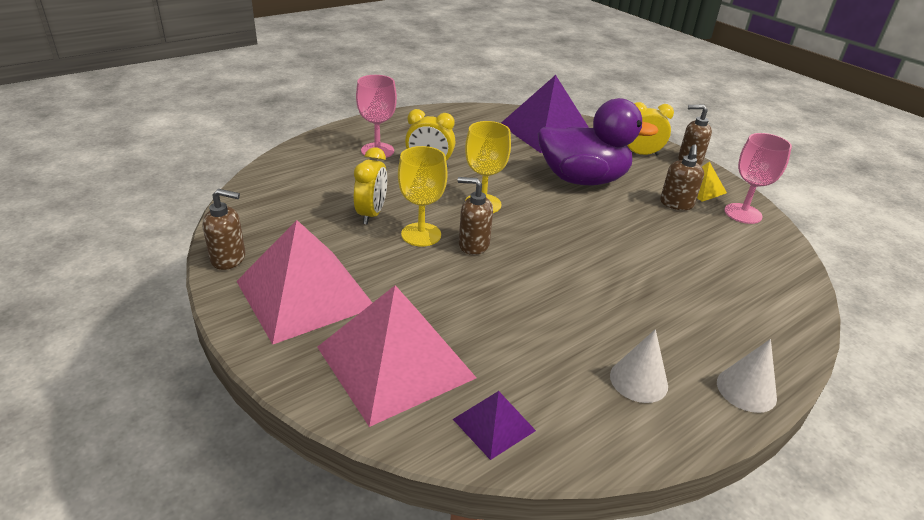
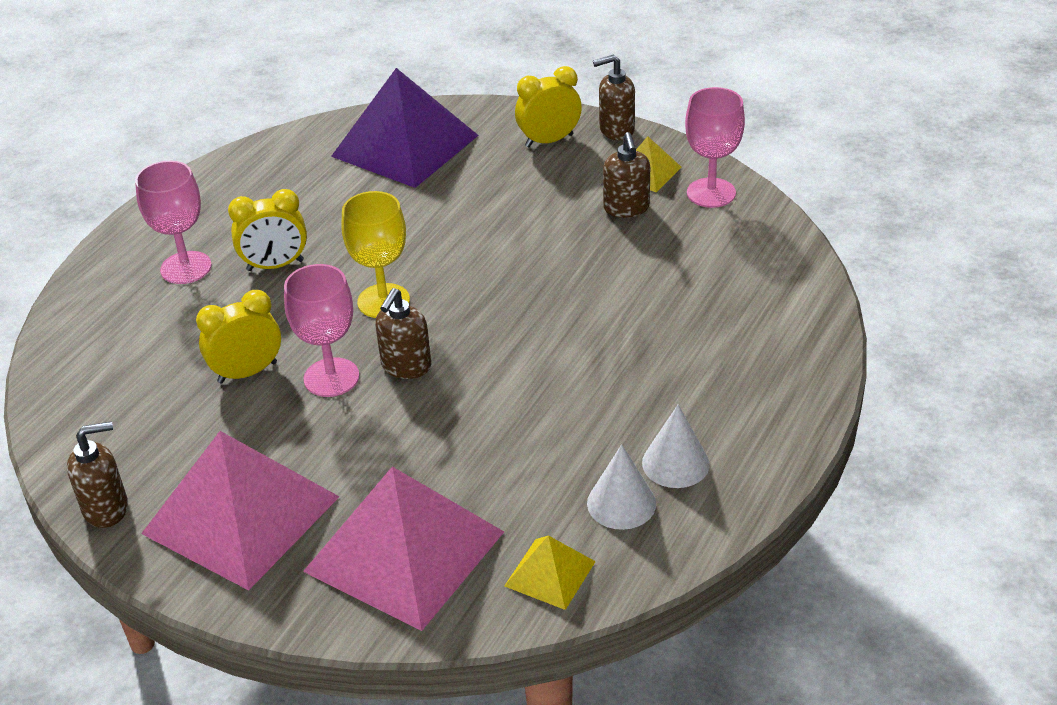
camera: 20 degrees left, 5 degrees up
(371, 214) = (247, 372): yellow clock -> yellow clock turned 105 degrees counterclockwise
(421, 234) = (331, 377): yellow goblet -> pink goblet
(473, 245) = (406, 366): brown soap dispenser -> brown soap dispenser turned 60 degrees counterclockwise
(493, 425) = (550, 573): purple pyramid -> yellow pyramid
(582, 179) = (493, 212): purple duck -> none
(746, 390) = (787, 428): white cone -> white cone (621, 503)

